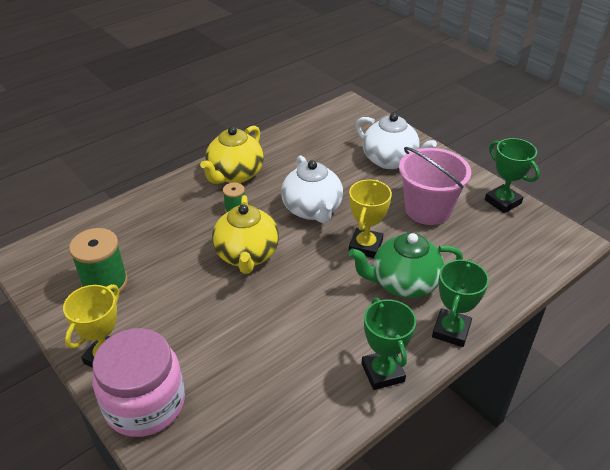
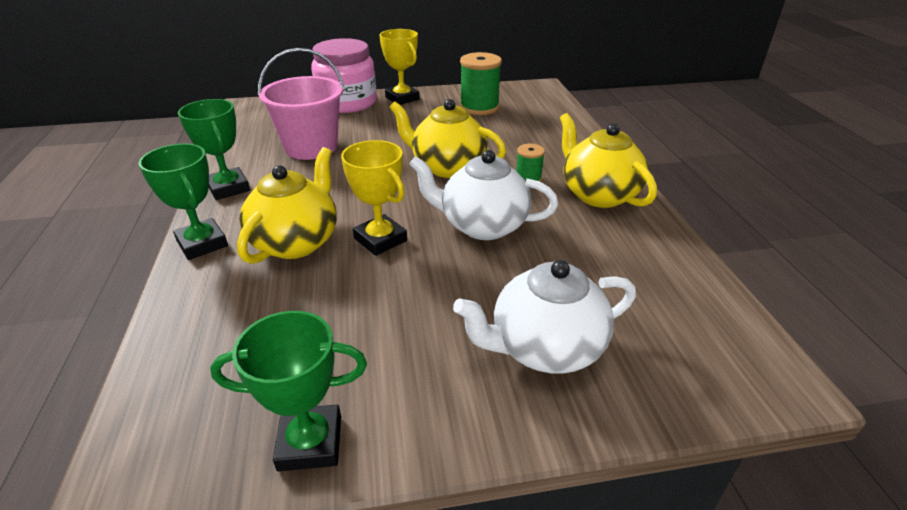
camera: 120 degrees right, 5 degrees down
(382, 372) = (229, 188): green trophy -> green trophy turned 45 degrees clockwise
(403, 283) = (297, 242): green teapot -> yellow teapot
(428, 210) = (387, 327): pink bucket -> pink bucket (311, 147)

